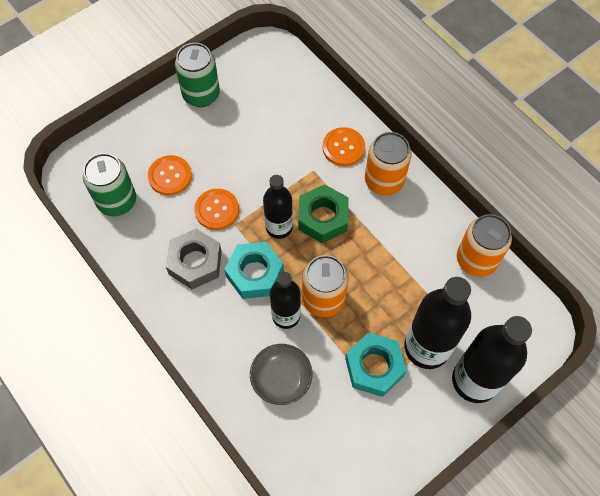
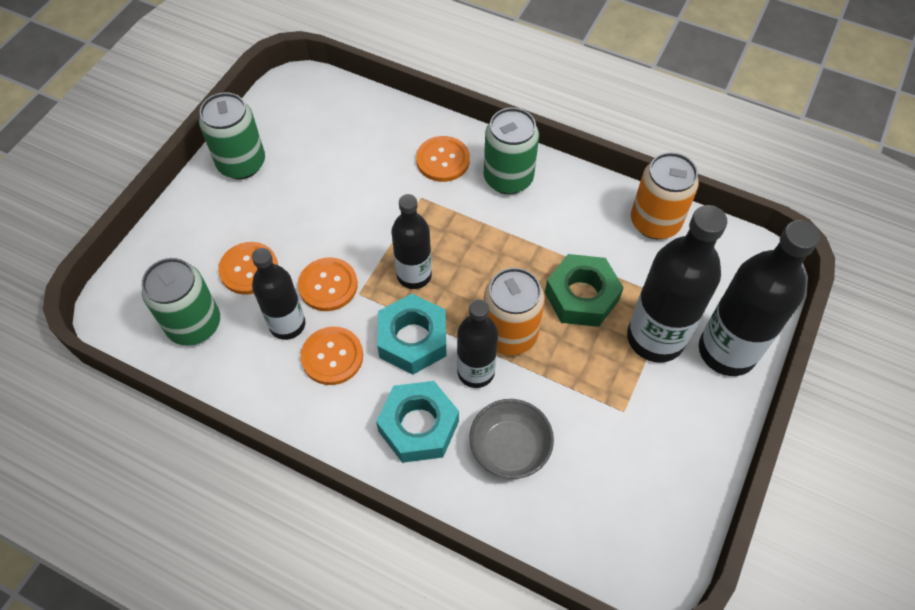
camera: 25 degrees left, 5 degrees down
(176, 227) = (287, 325): none -> black bottle
(195, 262) = (332, 356): grey nut -> orange button
(323, 218) = (460, 245): green nut -> green nut (581, 296)
(374, 367) = (609, 386): turquoise nut -> turquoise nut (418, 426)
(384, 181) = (508, 178): orange can -> green can

